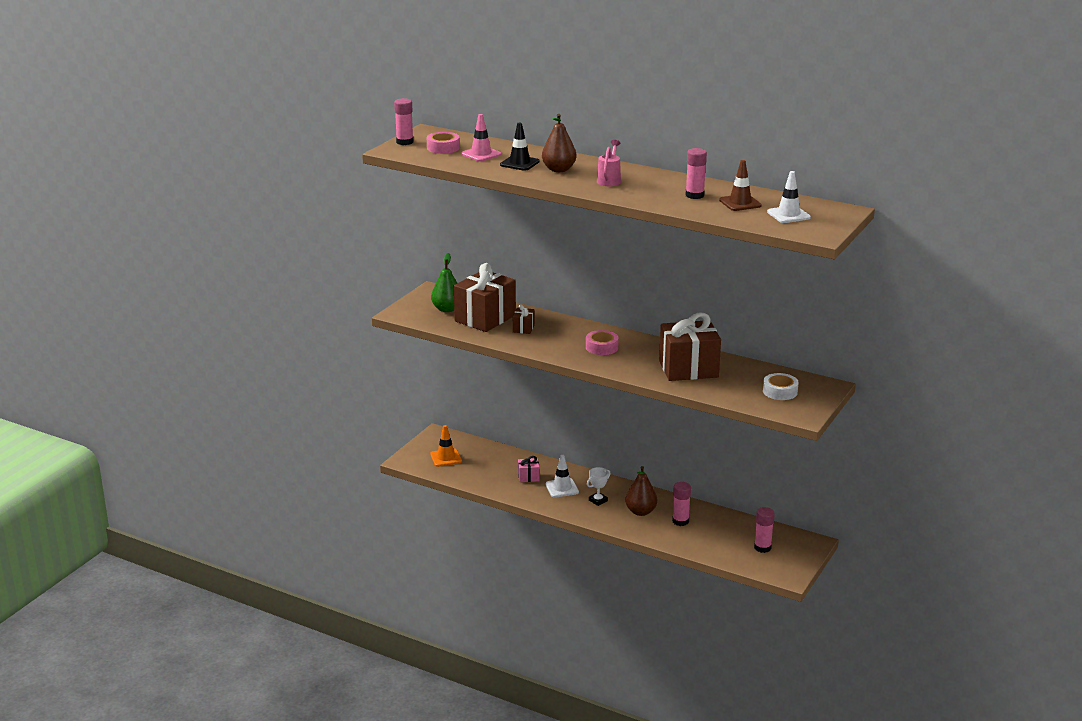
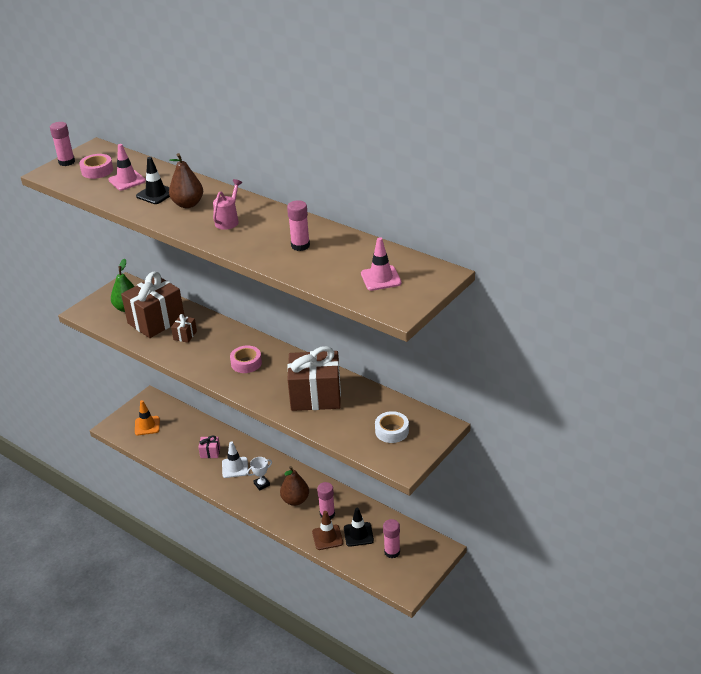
camera: 10 degrees right, 10 degrees up
(721, 536) = (358, 534): none -> black traffic cone
(740, 203) = (340, 259): brown traffic cone -> brown traffic cone (327, 537)
(788, 215) = (381, 278): white traffic cone -> pink traffic cone

